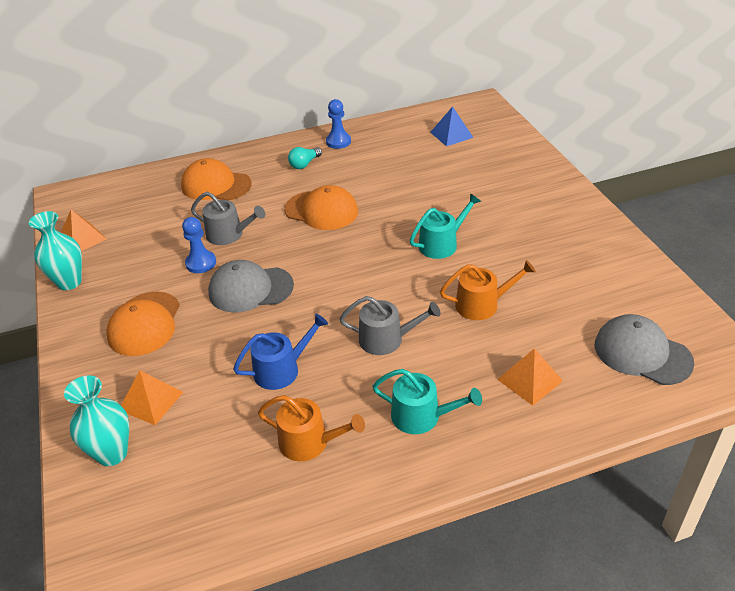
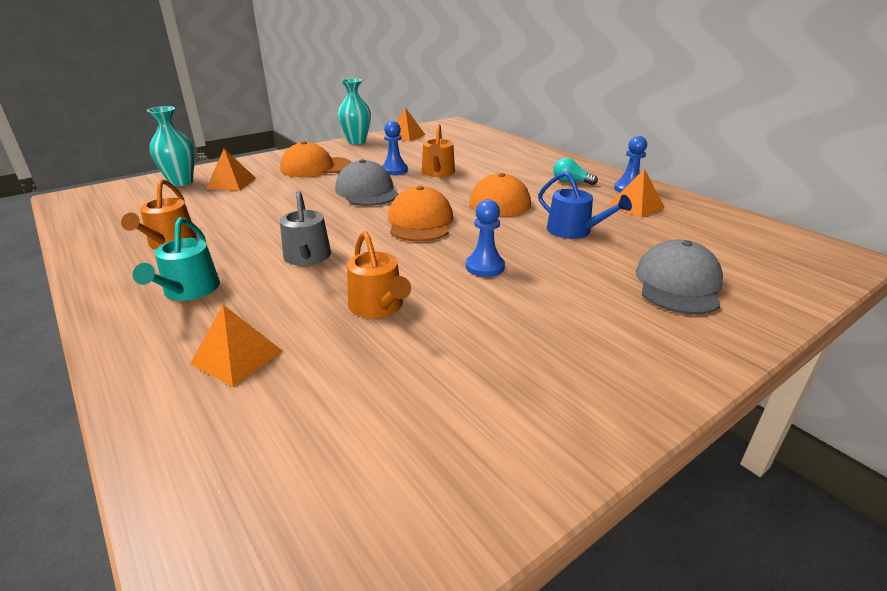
camera: 70 degrees right, 10 degrees down
(216, 185) = (504, 157): orange cap -> orange cap (420, 222)
(229, 234) = (437, 172): grey watering can -> orange watering can
(282, 369) = (263, 218): blue watering can -> blue watering can (574, 231)
(373, 149) = (636, 206): none -> orange pyramid
(442, 244) = (485, 267): turquoise watering can -> blue pawn
(451, 135) = (729, 245): blue pyramid -> none
(642, 353) = (292, 474): grey cap -> grey cap (678, 284)

